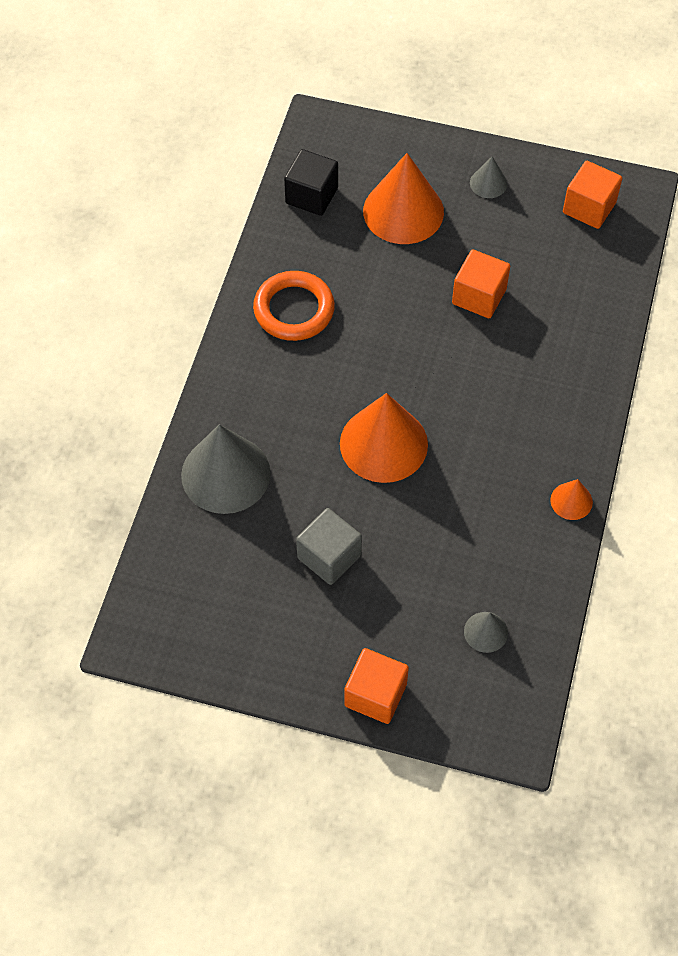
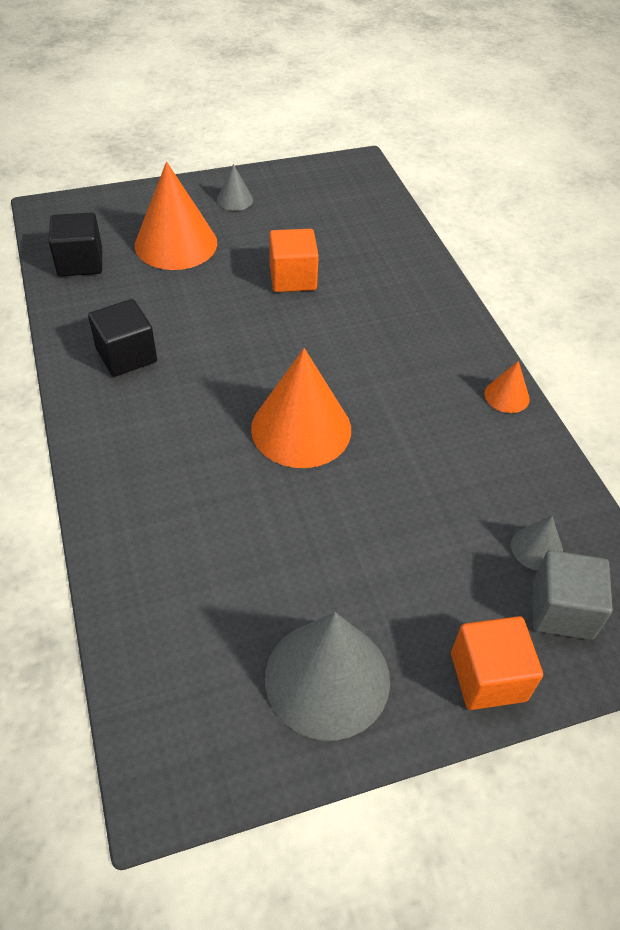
camera: 35 degrees left, 10 degrees down
(225, 474) = (157, 534): grey cone -> grey cone (327, 678)
(294, 309) = (126, 355): orange ring -> black cube
(329, 556) = (328, 560): grey cube -> grey cube (562, 610)
(589, 208) = (330, 187): orange cube -> none

